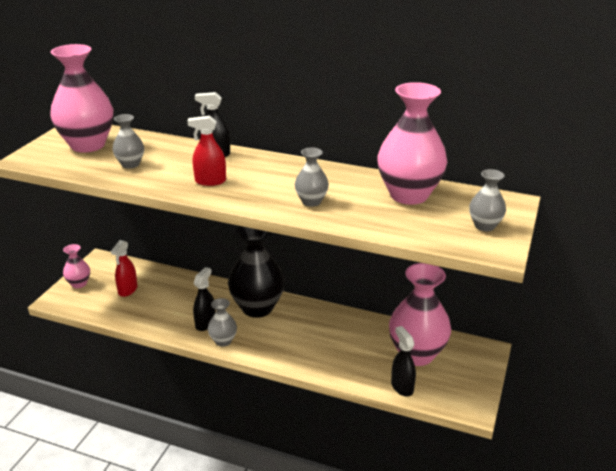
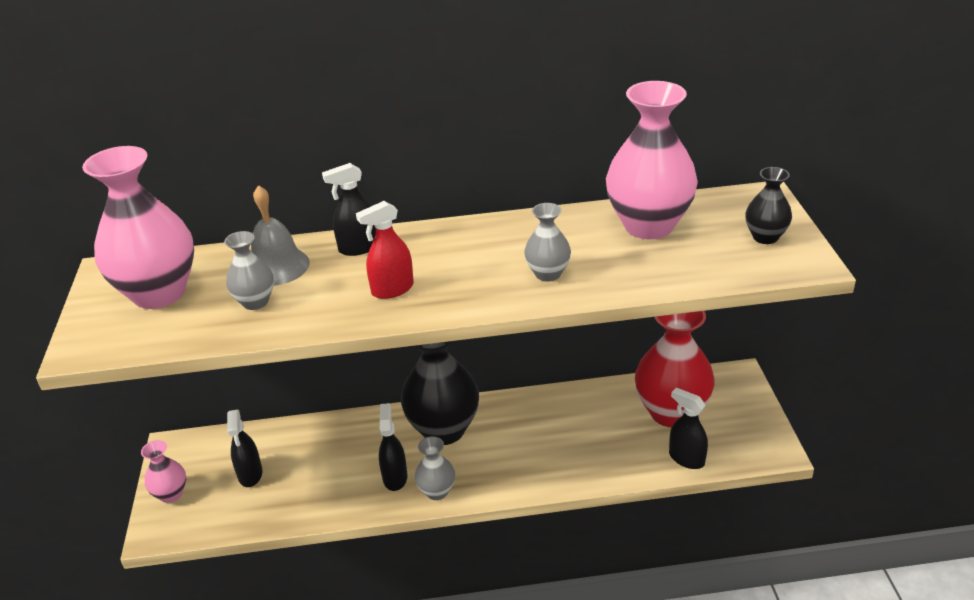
camera: 25 degrees left, 5 degrees up
(127, 290) = (250, 474): red spray bottle -> black spray bottle
(161, 150) = (277, 266): none -> grey bell
(416, 354) = (671, 412): pink vase -> red vase
(484, 226) = (765, 237): grey vase -> black vase

